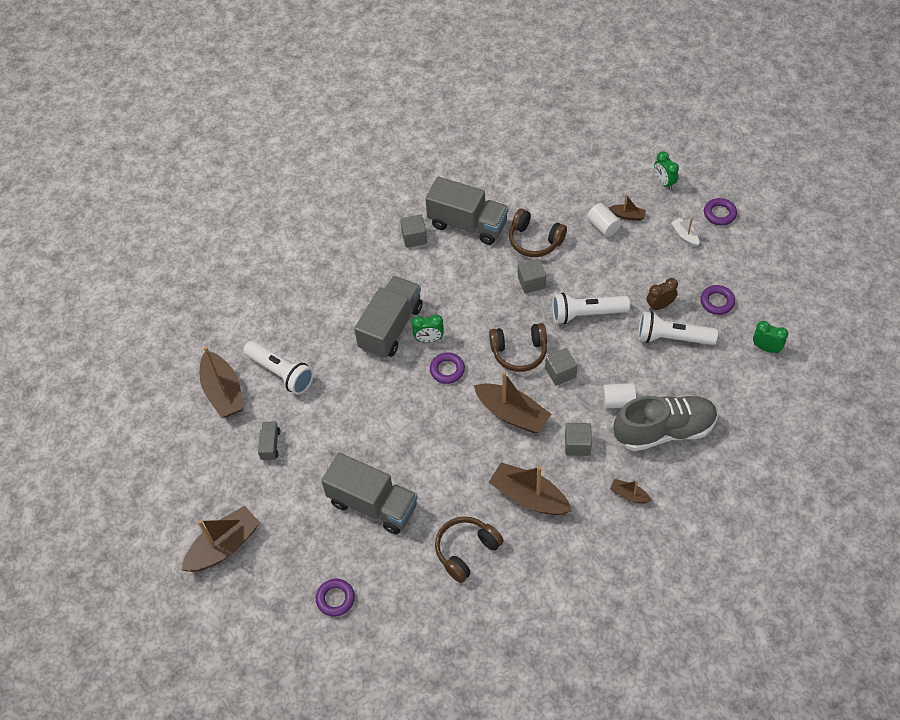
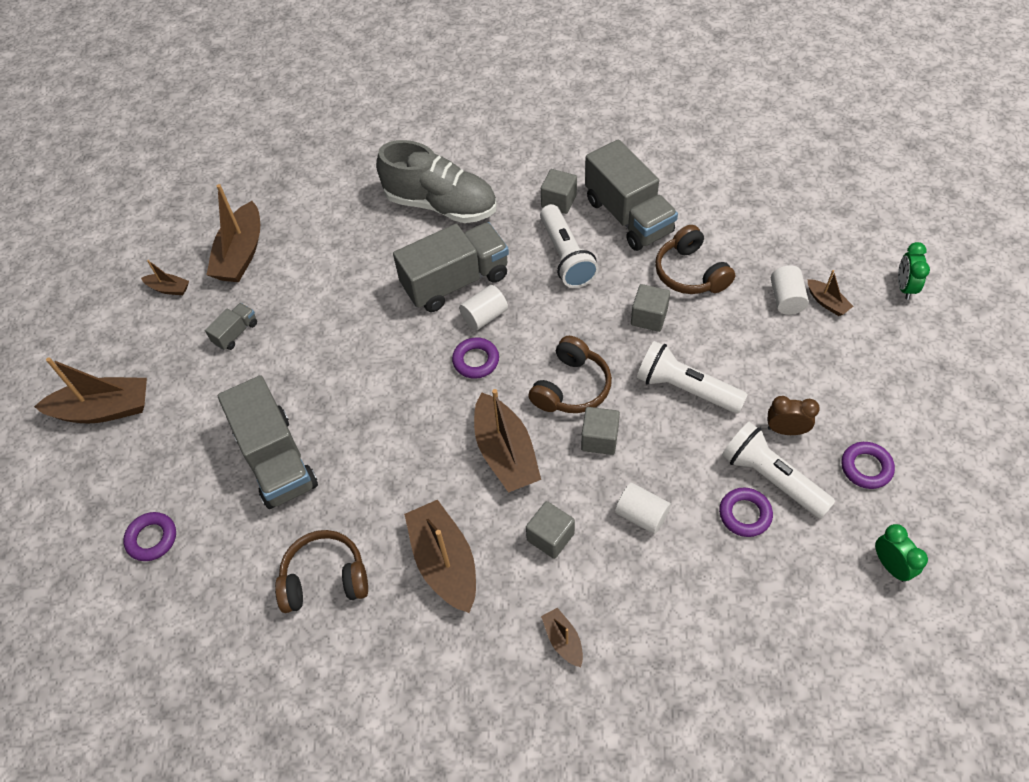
camera: 35 degrees right, 0 degrees up
(192, 444) = (169, 288): none -> brown boat
(281, 373) = (309, 266): white flashlight -> white flashlight (566, 256)
(429, 339) = (484, 316): green clock -> white cylinder
(519, 352) = (571, 387): brown headphones -> brown headphones turned 90 degrees counterclockwise
(664, 430) = (671, 588): grey shoe -> grey shoe (441, 205)
(684, 235) = (884, 363): white boat -> none
(719, 214) = (952, 361): purple ring -> purple ring (745, 514)

